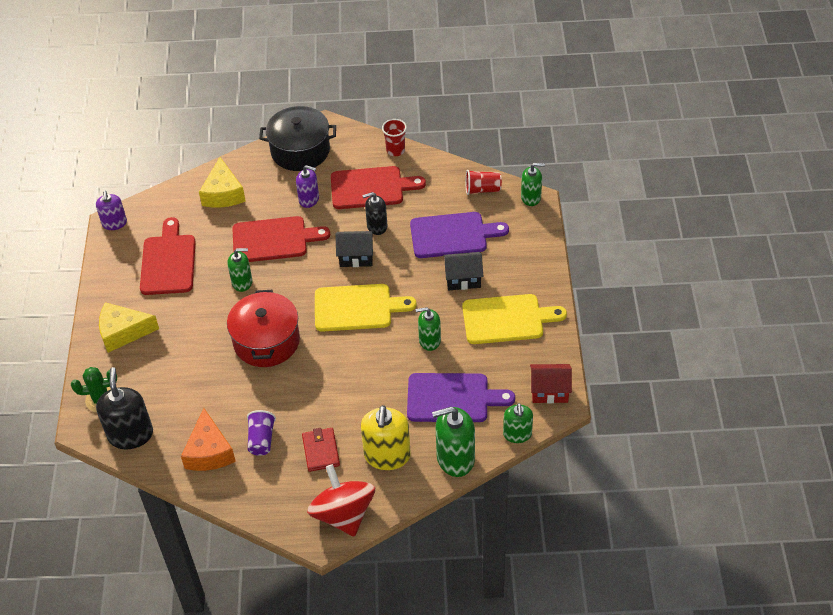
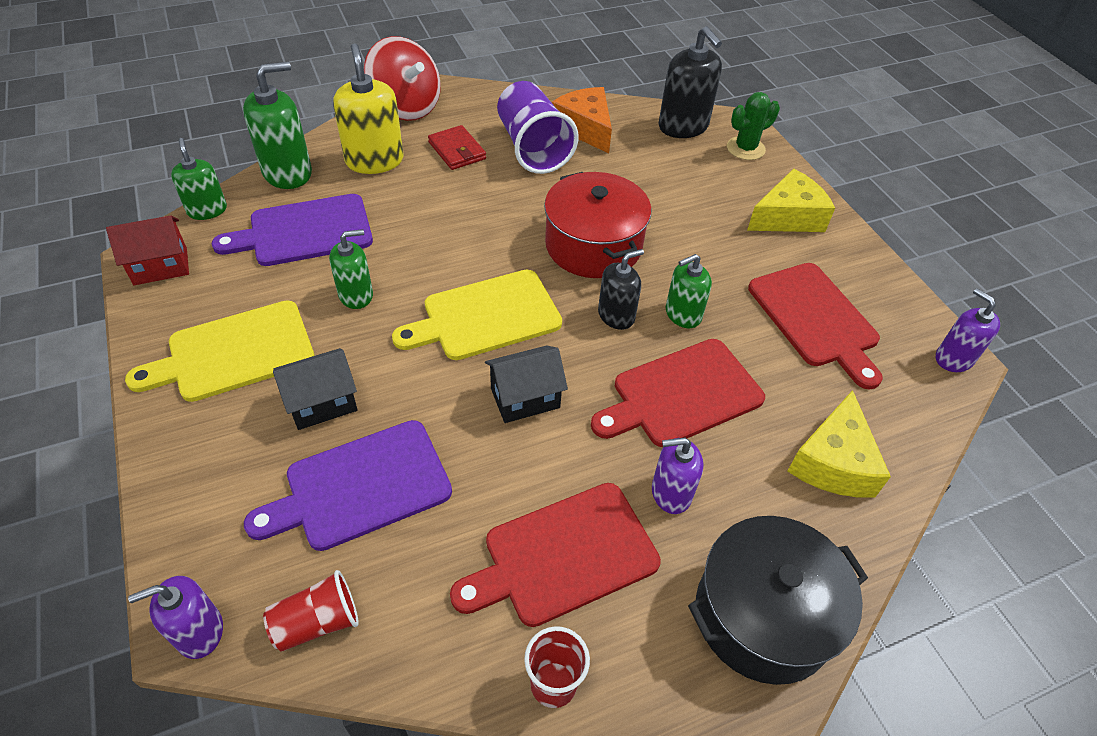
camera: 155 degrees right, 0 degrees up
(223, 193) = (833, 462): yellow cheese -> yellow cheese turned 135 degrees counterclockwise
(261, 439) = (533, 148): purple cup -> purple cup, size x1.80
(377, 226) = (514, 468): black soap dispenser -> black soap dispenser (616, 315)
(531, 197) = (199, 631): green soap dispenser -> purple soap dispenser

